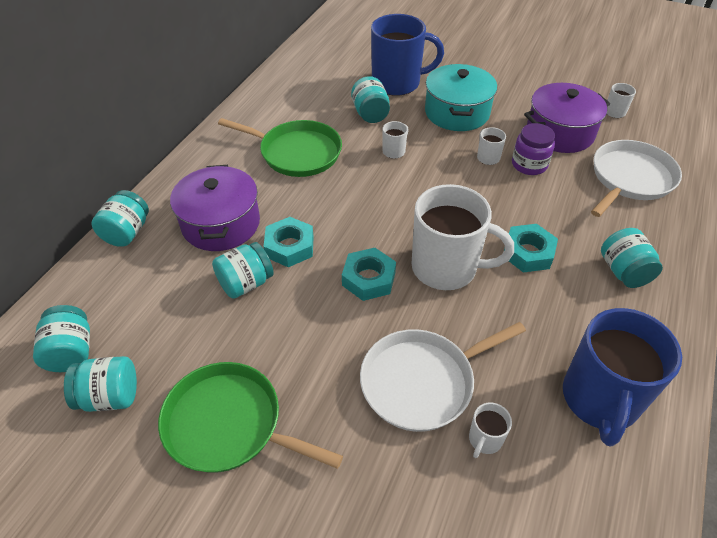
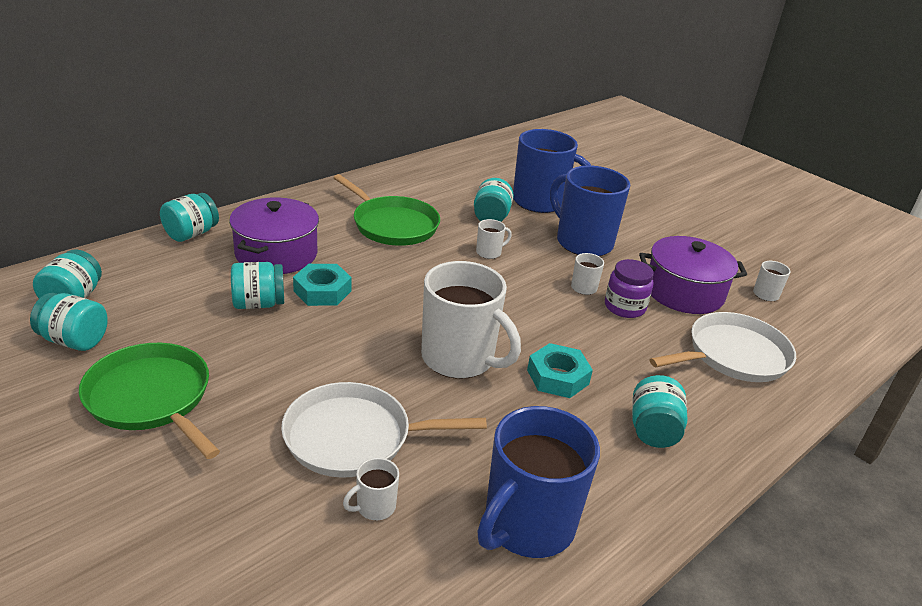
camera: 20 degrees right, 15 degrees down
(369, 279) = (375, 340): turquoise nut -> none
(457, 112) = (583, 242): turquoise pot -> blue mug

